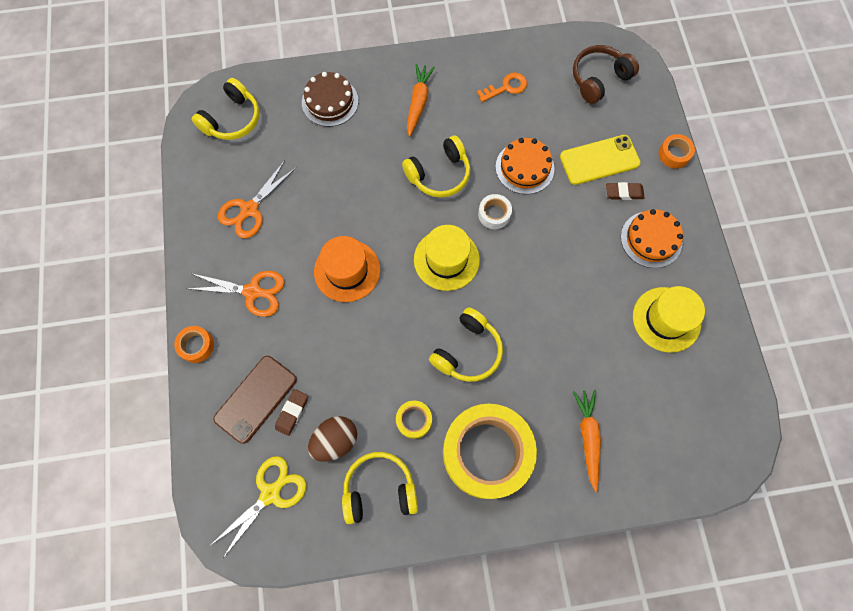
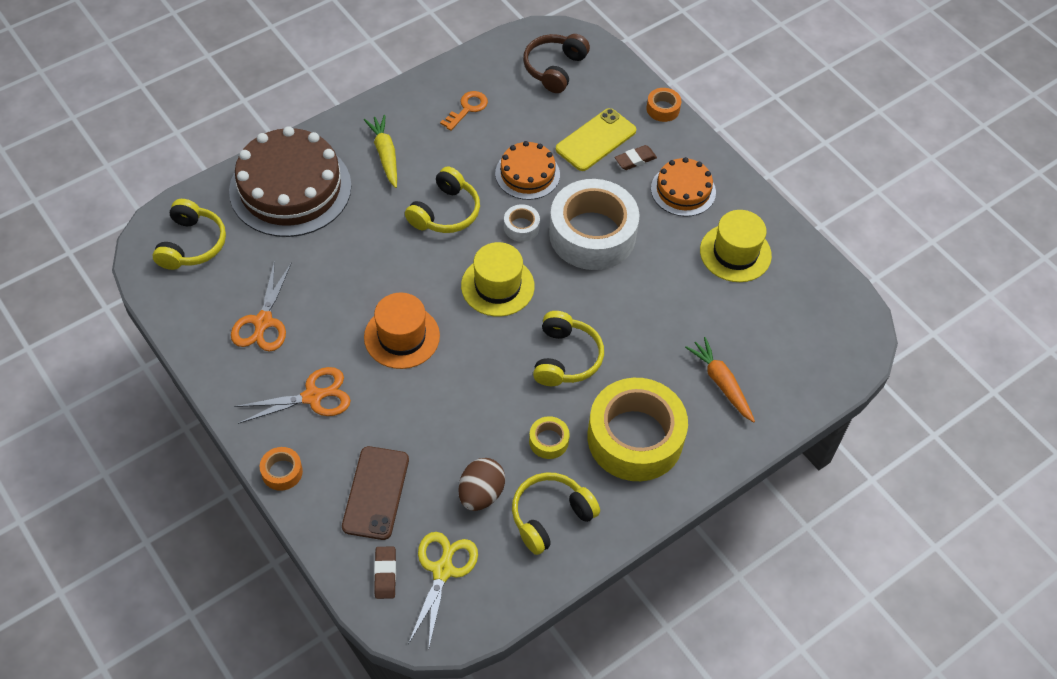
camera: 30 degrees left, 15 degrees down
(292, 412) = (421, 488): brown eraser -> brown eraser (385, 574)
(330, 102) = (290, 188): brown cake -> brown cake, size x1.84
(418, 102) = (385, 155): orange carrot -> yellow carrot
(550, 247) = (592, 234): none -> white tape

